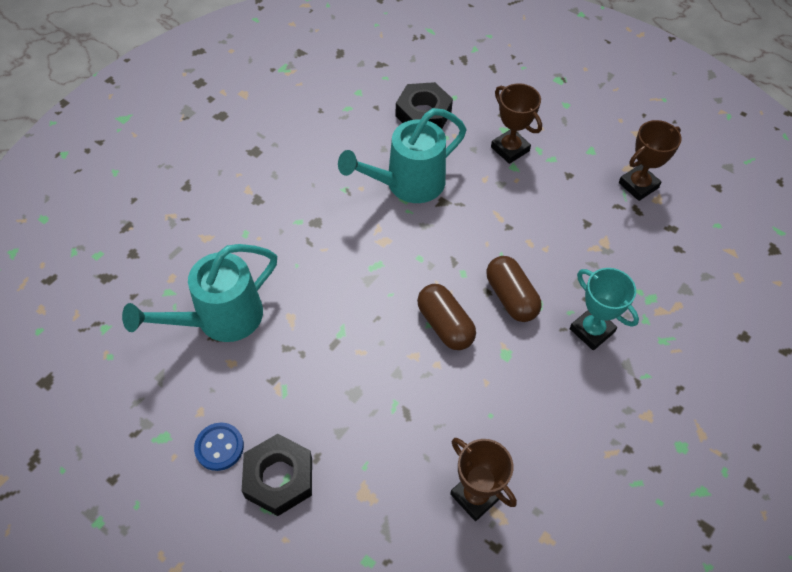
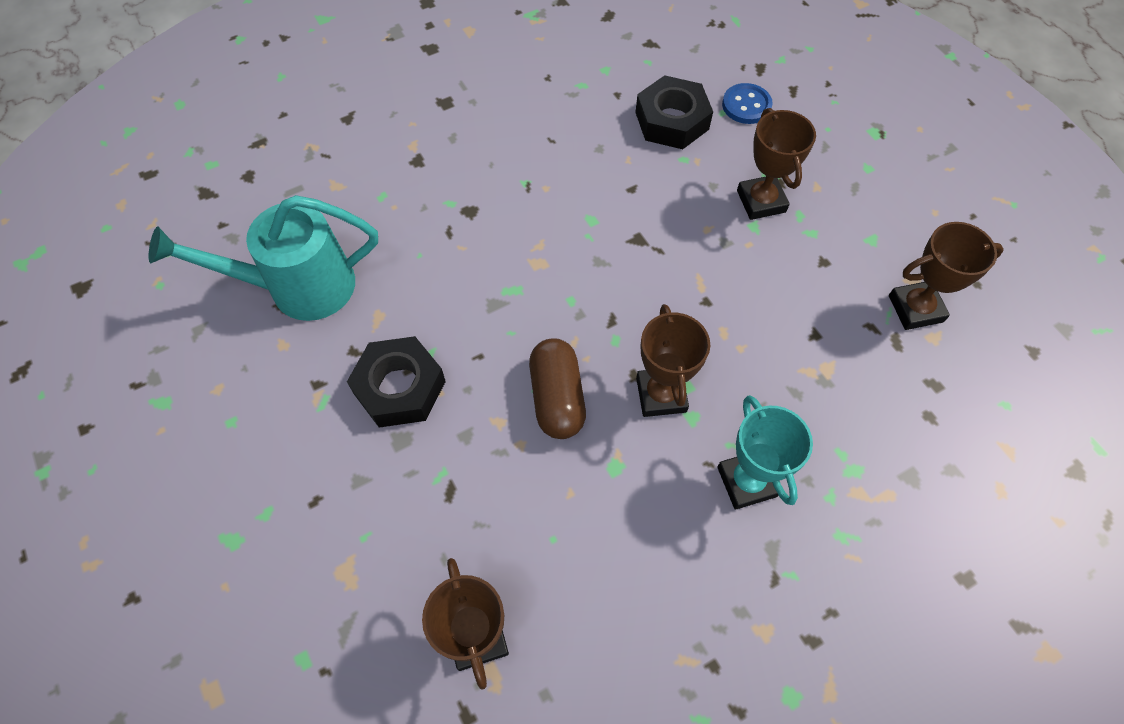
camera: 25 degrees right, 5 degrees up
(219, 447) = (214, 440): blue button -> blue button (746, 105)
(279, 478) = (258, 507): black nut -> black nut (399, 387)
(407, 184) = (604, 202): turquoise watering can -> none
(511, 297) = (661, 395): brown capsule -> brown trophy

